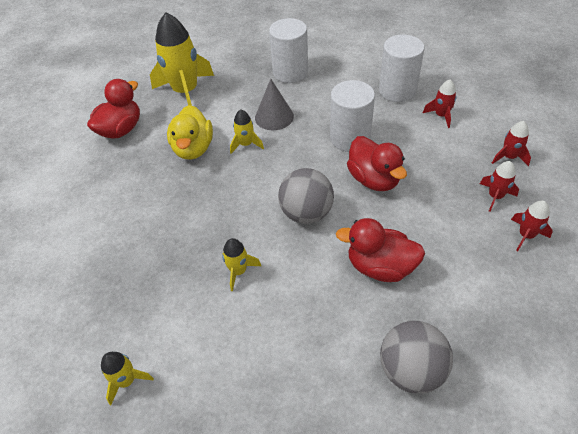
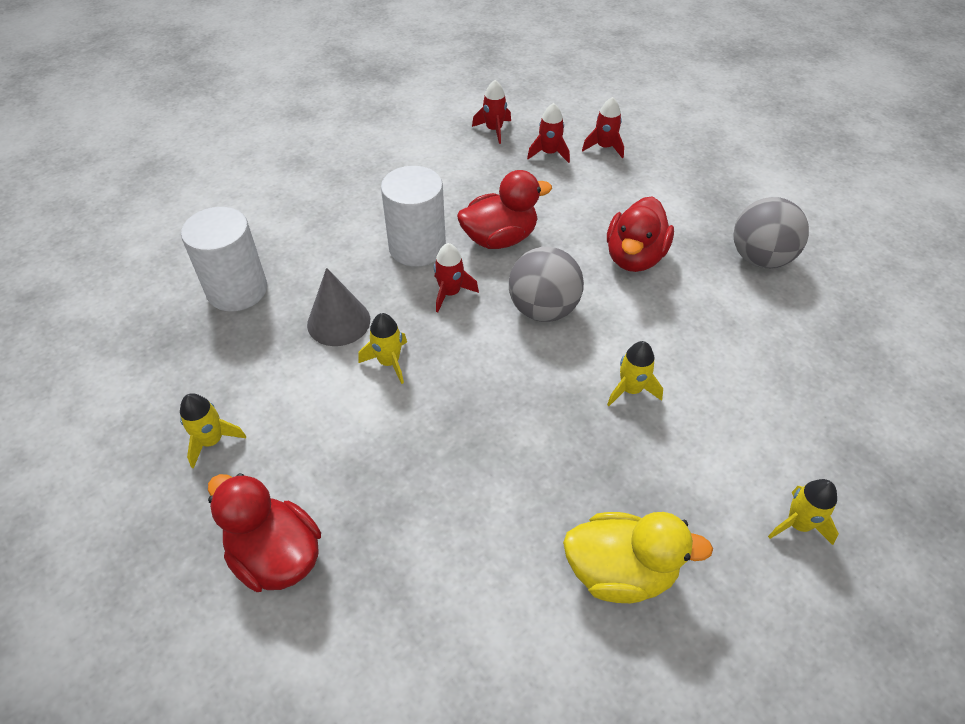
camera: 85 degrees left, 0 degrees up
(186, 92) = (212, 441): yellow rocket -> yellow rocket, size x0.47
(193, 148) = (374, 433): yellow duck -> yellow duck (620, 571)
(397, 90) = (341, 187): white cylinder -> none
(441, 115) = (407, 161): red rocket -> red rocket (450, 293)

